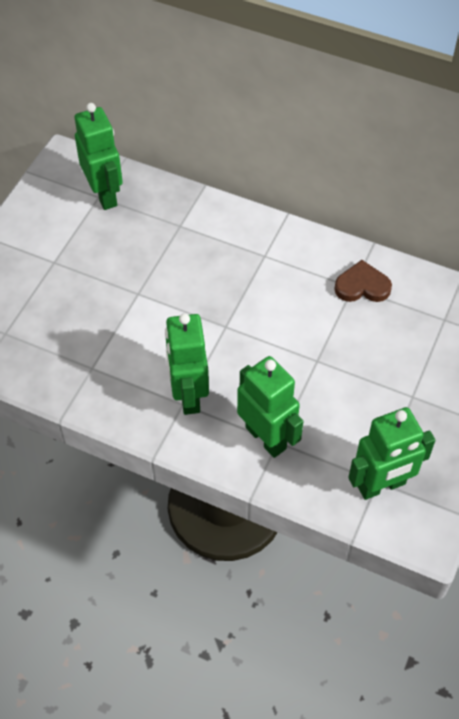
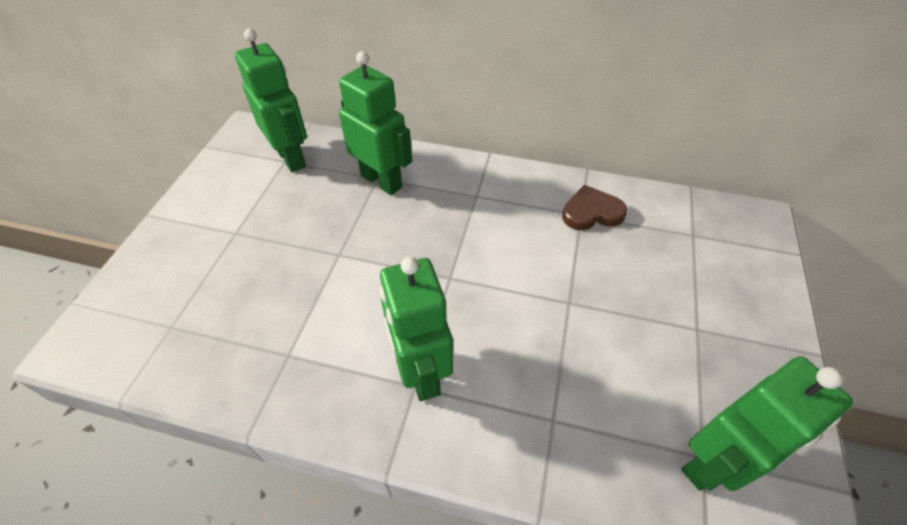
camera: 10 degrees left, 5 degrees down
(266, 438) = (536, 417): green robot -> green robot (382, 181)

